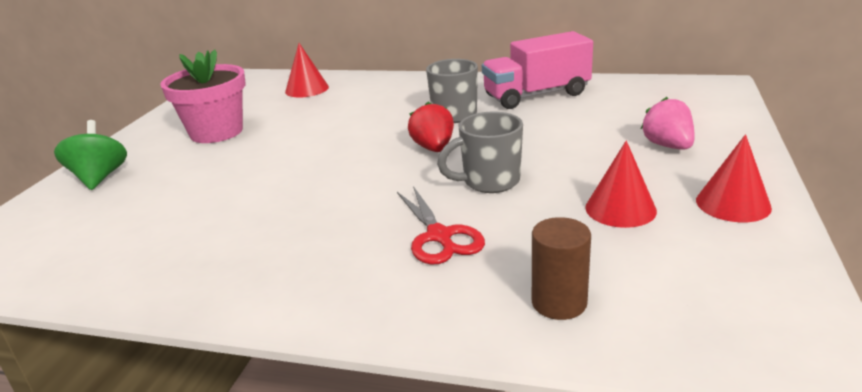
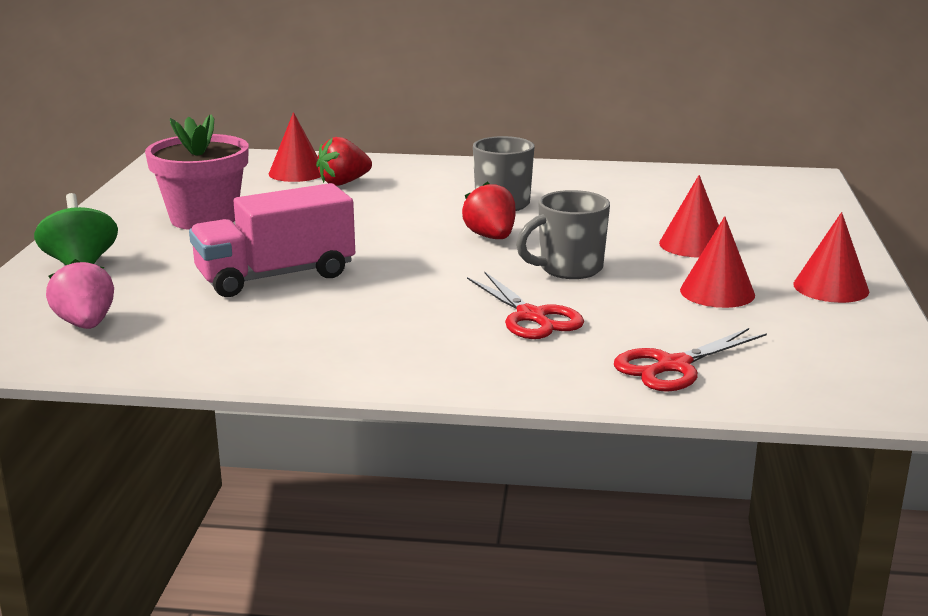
camera: 10 degrees left, 5 degrees down
(337, 97) = (343, 183): none -> red strawberry
(536, 95) = (595, 185): pink truck -> pink truck (276, 276)
(559, 302) = (673, 366): brown cylinder -> red scissors
(607, 155) = (693, 245): none -> red cone
(668, 146) = (757, 237): pink strawberry -> pink strawberry (86, 324)

